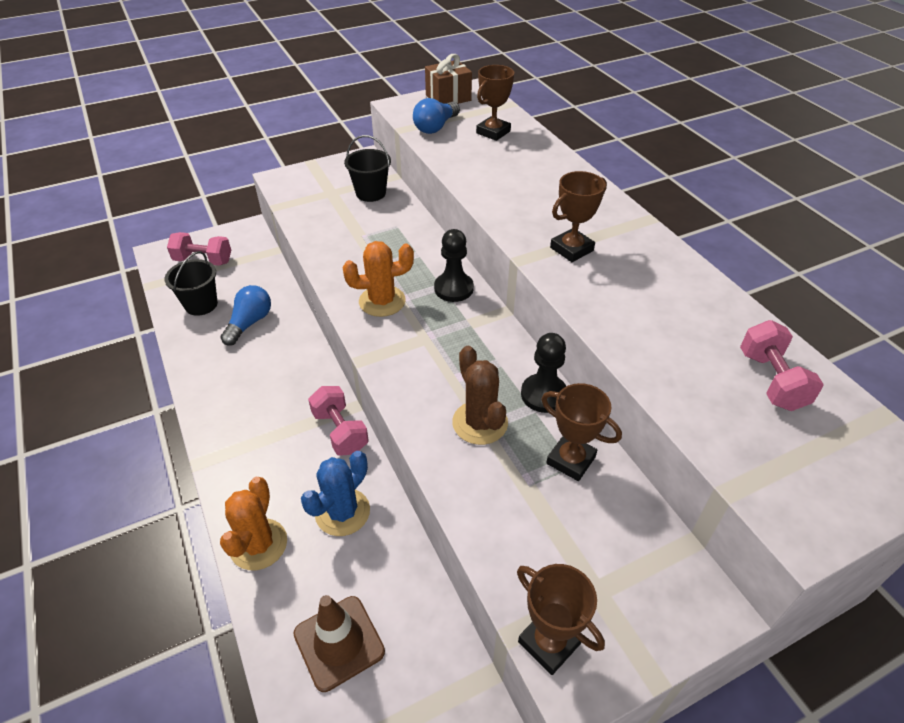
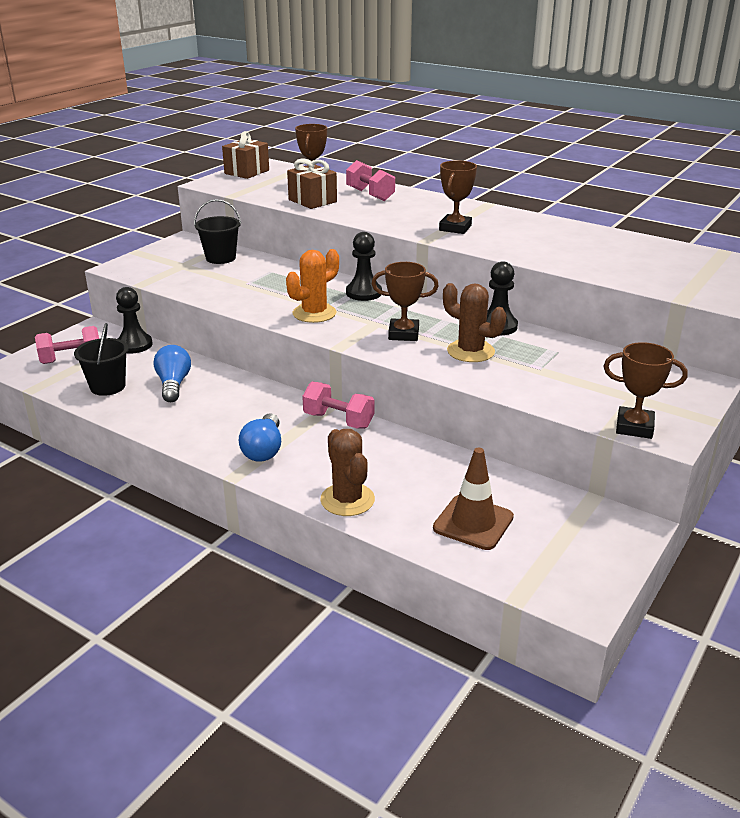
camera: 30 degrees left, 15 degrees down
(258, 544) = (347, 500): orange cactus -> brown cactus
(261, 261) = (134, 345): none -> black pawn
(342, 512) = (394, 460): blue cactus -> none
(436, 127) = (260, 189): blue light bulb -> blue light bulb (264, 450)
(467, 159) = (312, 201): none -> brown gift
(571, 460) = (553, 350): brown trophy -> brown trophy (403, 334)
(771, 380) = (650, 254): pink dumbbell -> pink dumbbell (370, 195)

